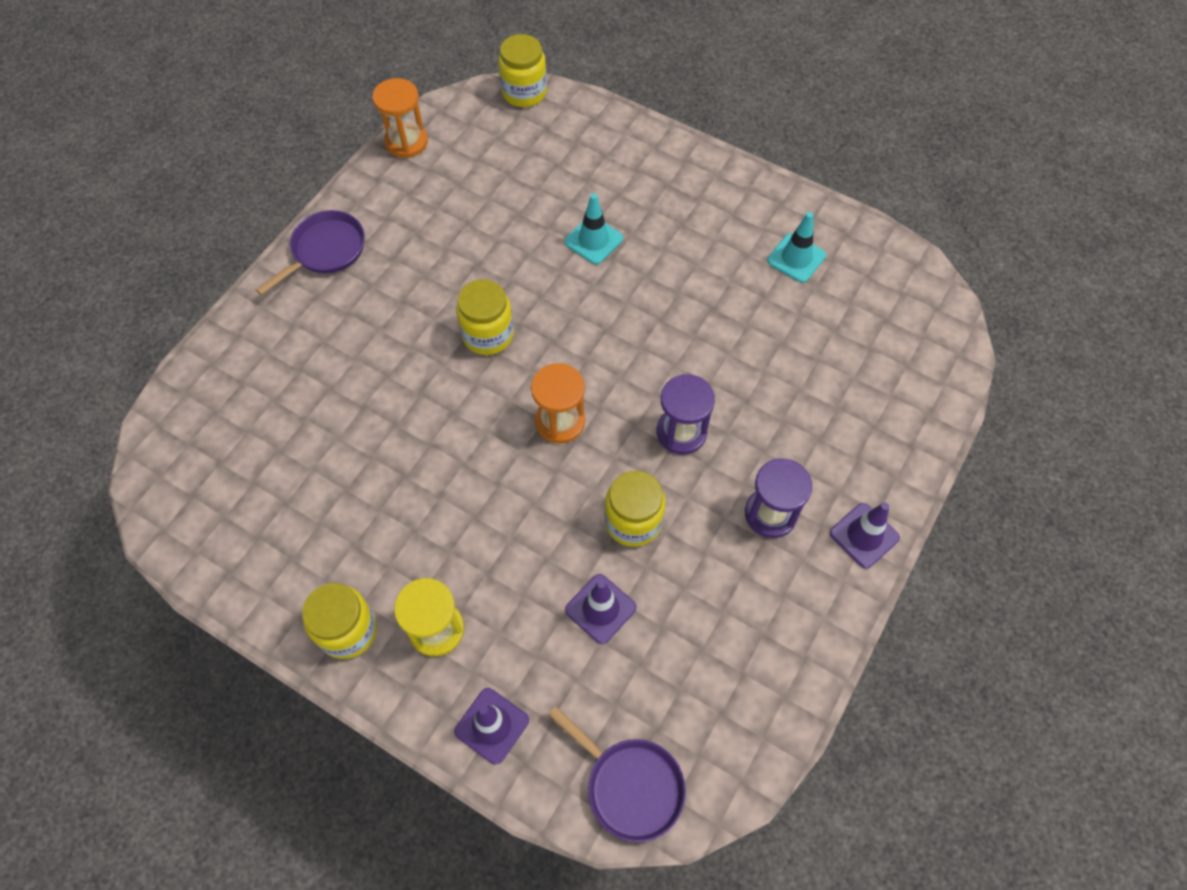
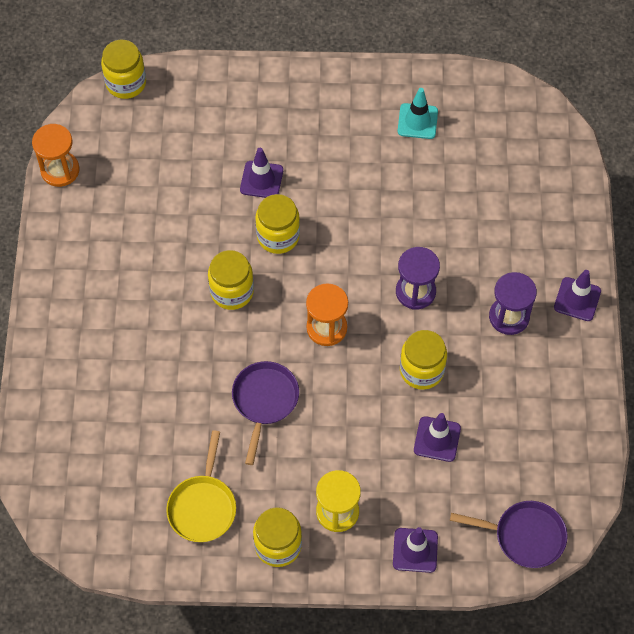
camera: 30 degrees left, 0 degrees up
(302, 542) = (203, 506): none -> yellow pan
(325, 251) = (61, 290): purple pan -> purple pan (264, 401)
(572, 303) = (278, 236): none -> yellow jar
(593, 240) = (261, 180): turquoise traffic cone -> purple traffic cone

